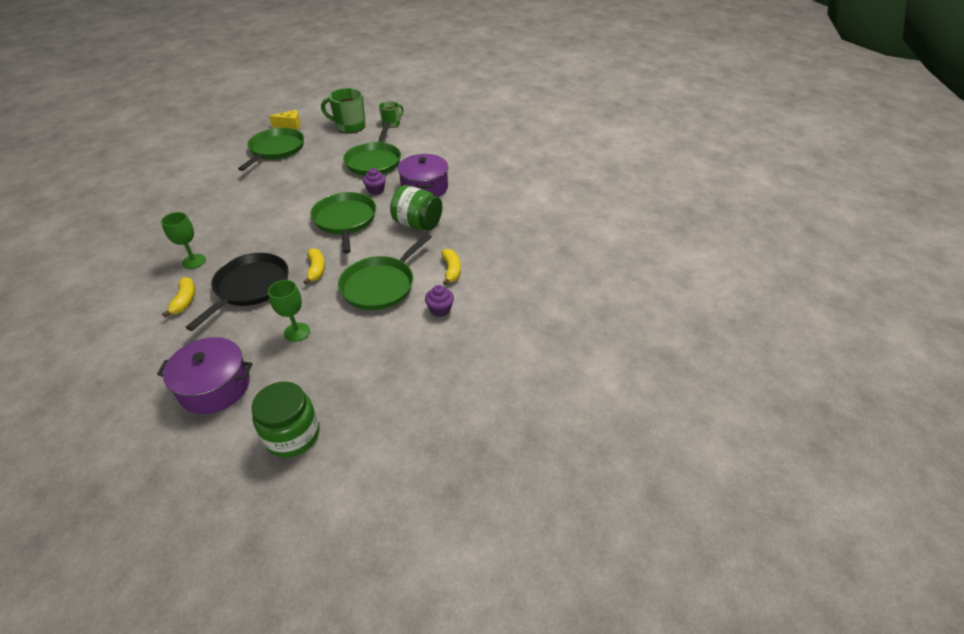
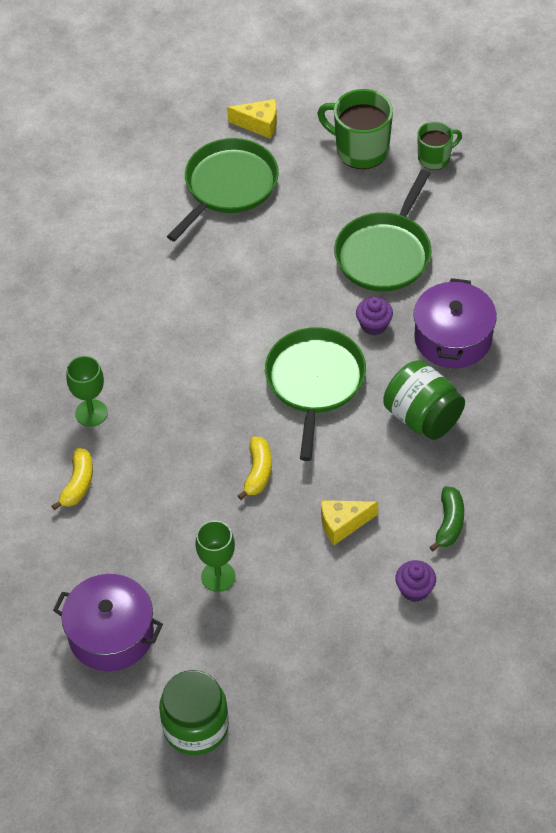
camera: 20 degrees right, 10 degrees up
(250, 287) = (164, 482): black pan -> none
(380, 285) = (343, 524): green pan -> yellow cheese
(451, 270) = (449, 523): yellow banana -> green banana

